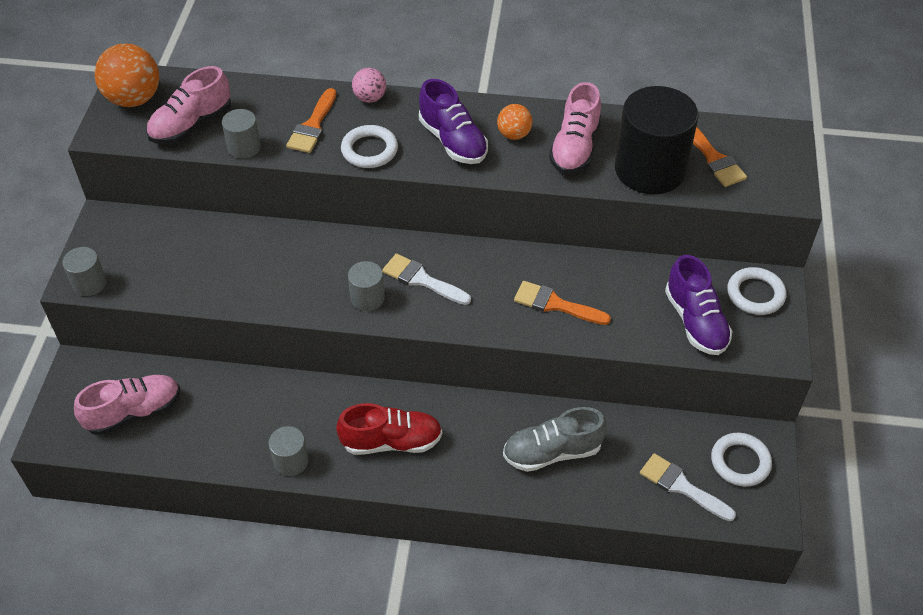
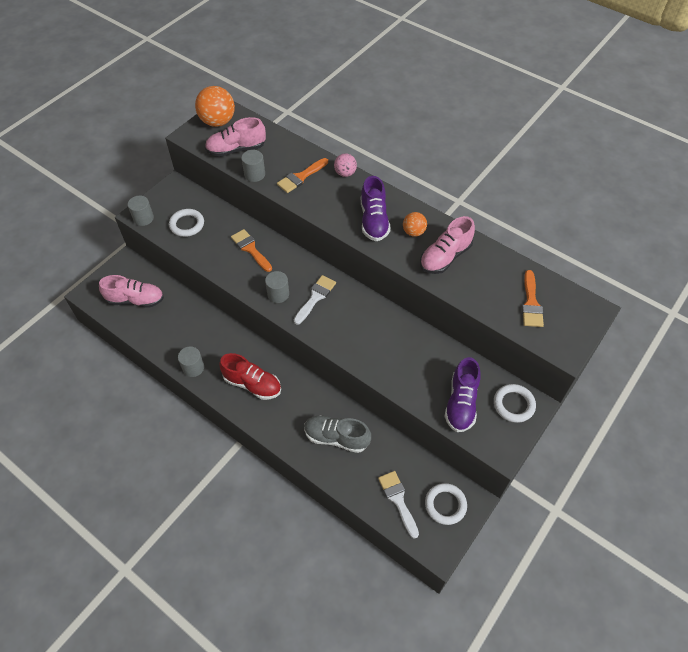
camera: 30 degrees right, 5 degrees up
(369, 150) = (321, 205): white ring -> white ring (187, 224)
(421, 279) = (315, 297): white brush -> white brush turned 60 degrees clockwise
(555, 304) = (382, 350): orange brush -> orange brush (250, 249)
(650, 169) = (483, 292): black cylinder -> none

